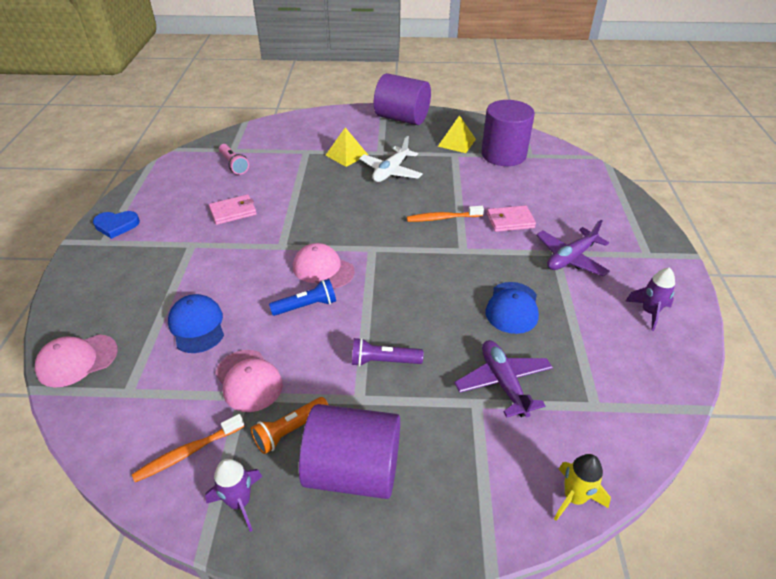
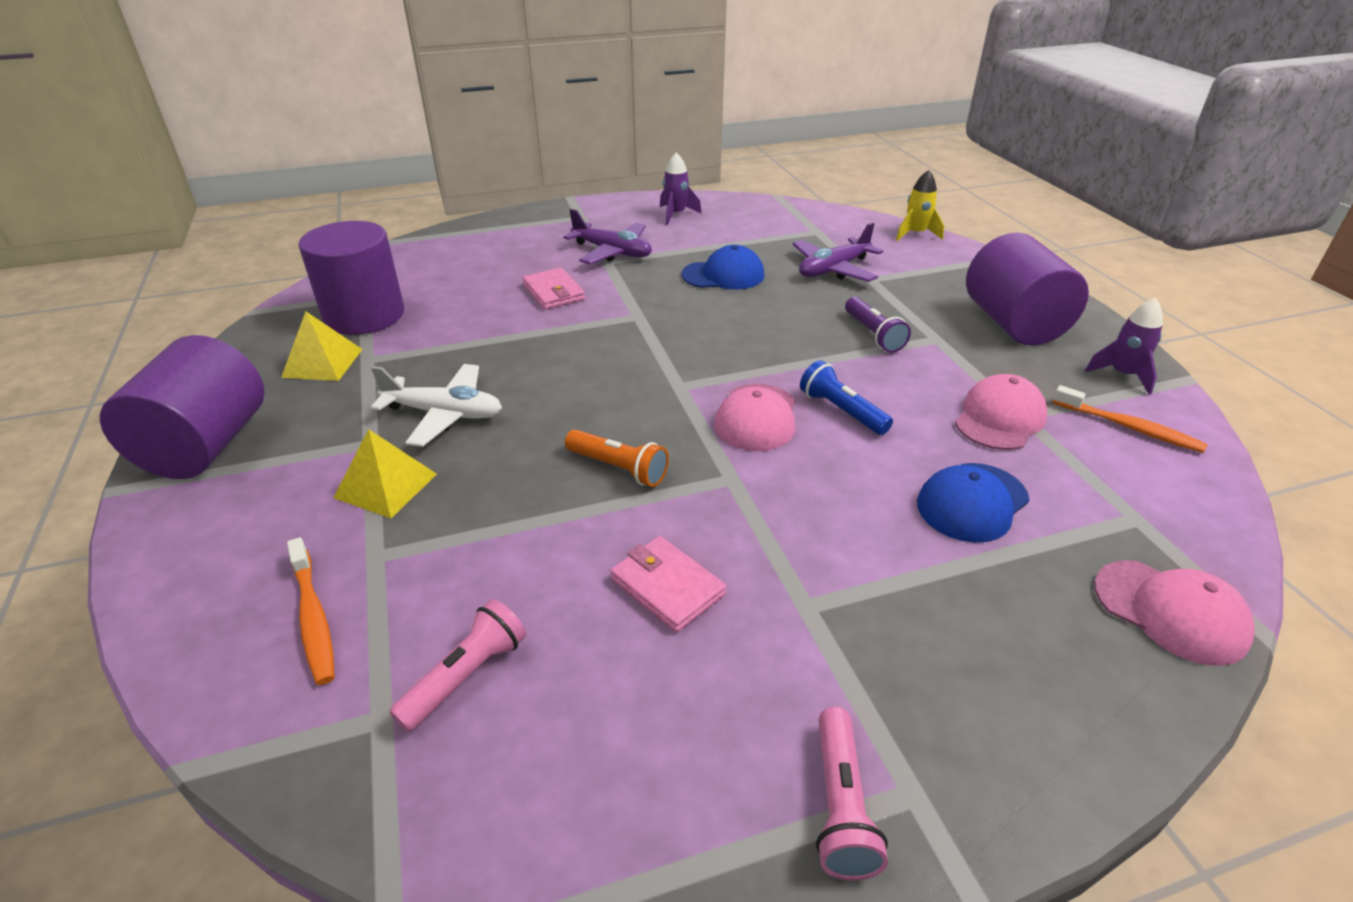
camera: 110 degrees left, 5 degrees down
(116, 225) = (840, 805): blue heart -> pink flashlight
(290, 430) = (1021, 369): orange flashlight -> orange flashlight (618, 468)
(443, 218) = (570, 341): orange toothbrush -> orange toothbrush (313, 617)

